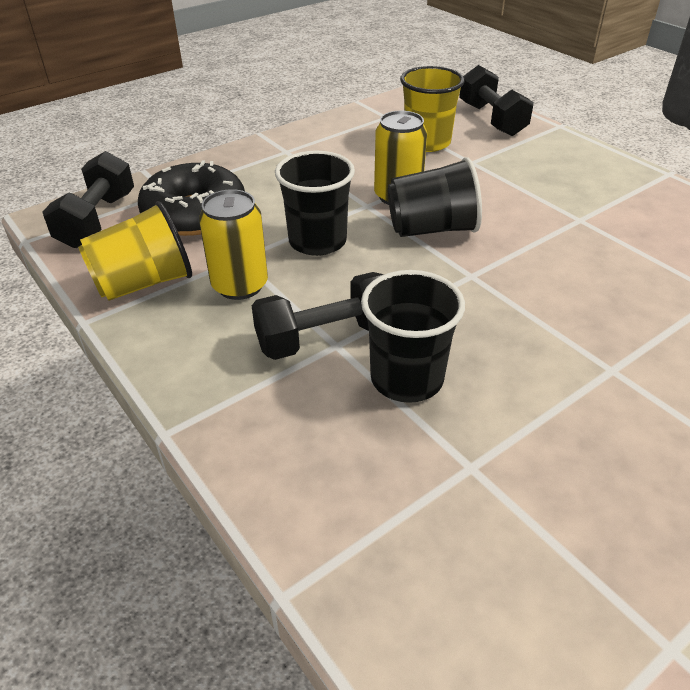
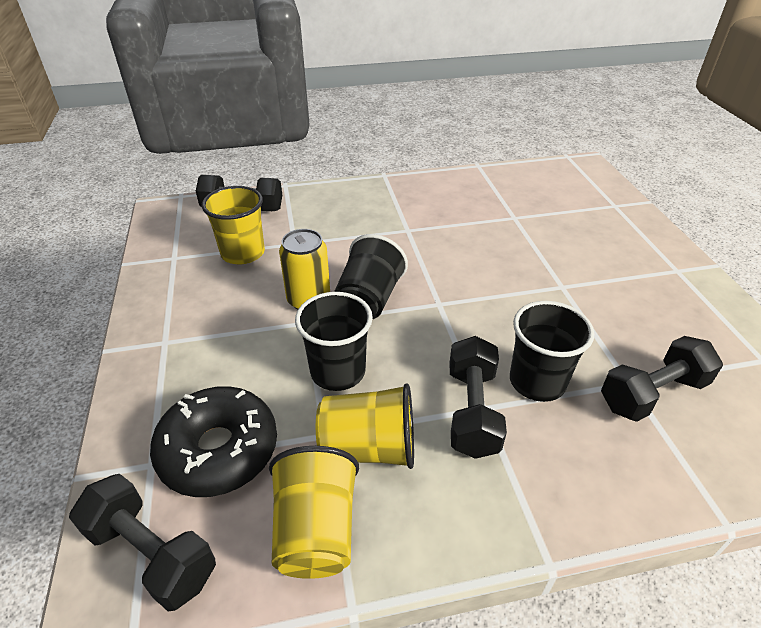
camera: 65 degrees left, 0 degrees up
(240, 285) = (369, 448): yellow can -> yellow cup
(468, 495) = (652, 394): none -> black dumbbell

